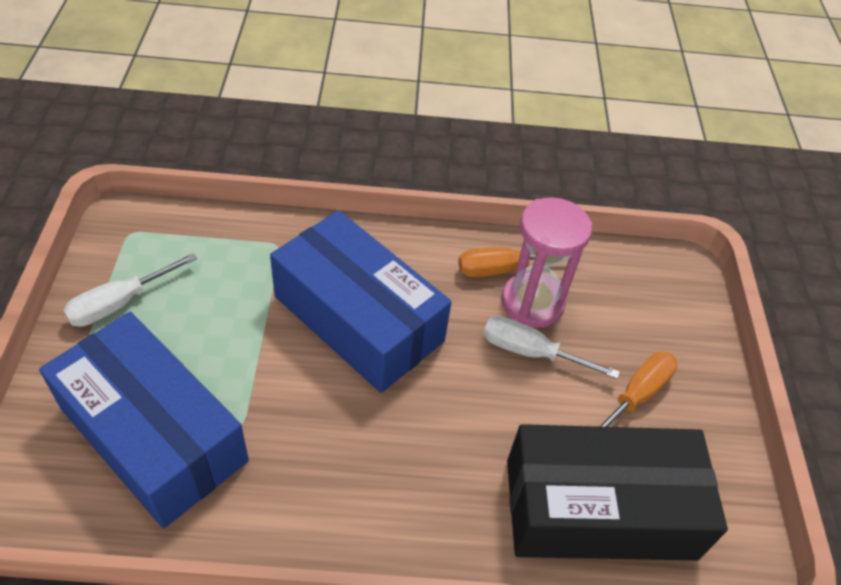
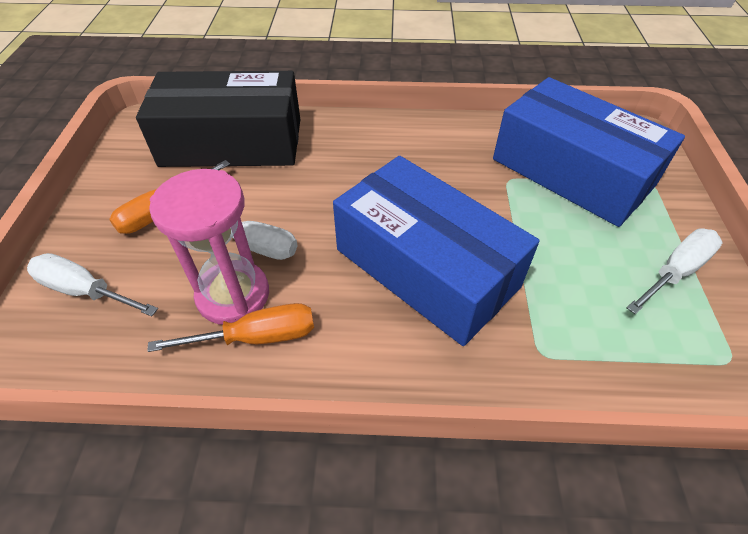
camera: 175 degrees left, 0 degrees up
(662, 313) = (85, 291): none -> white screwdriver

